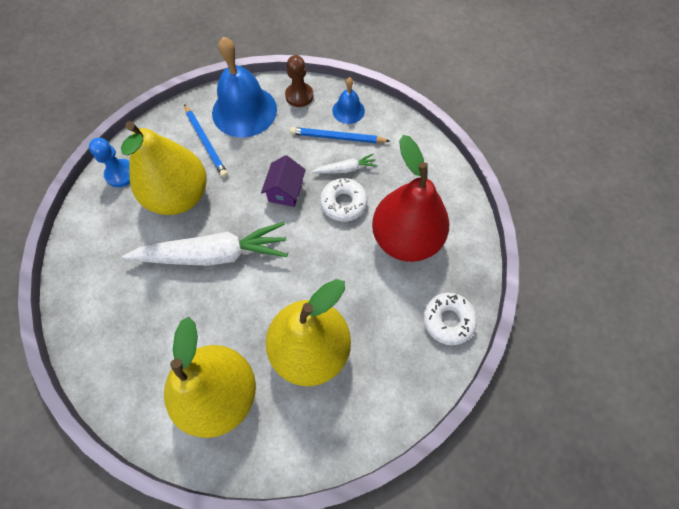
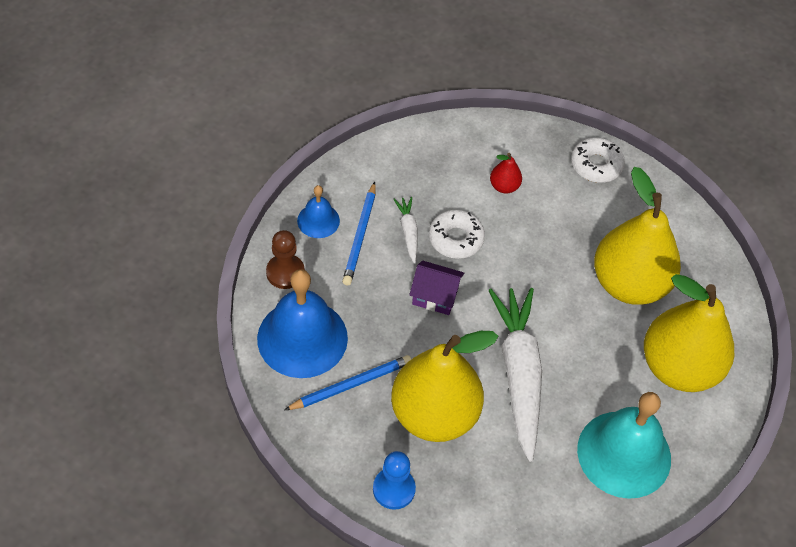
camera: 90 degrees left, 10 degrees down
(135, 339) = (624, 454): none -> turquoise bell
(405, 238) = (504, 186): red pear -> red pear, size x0.40

